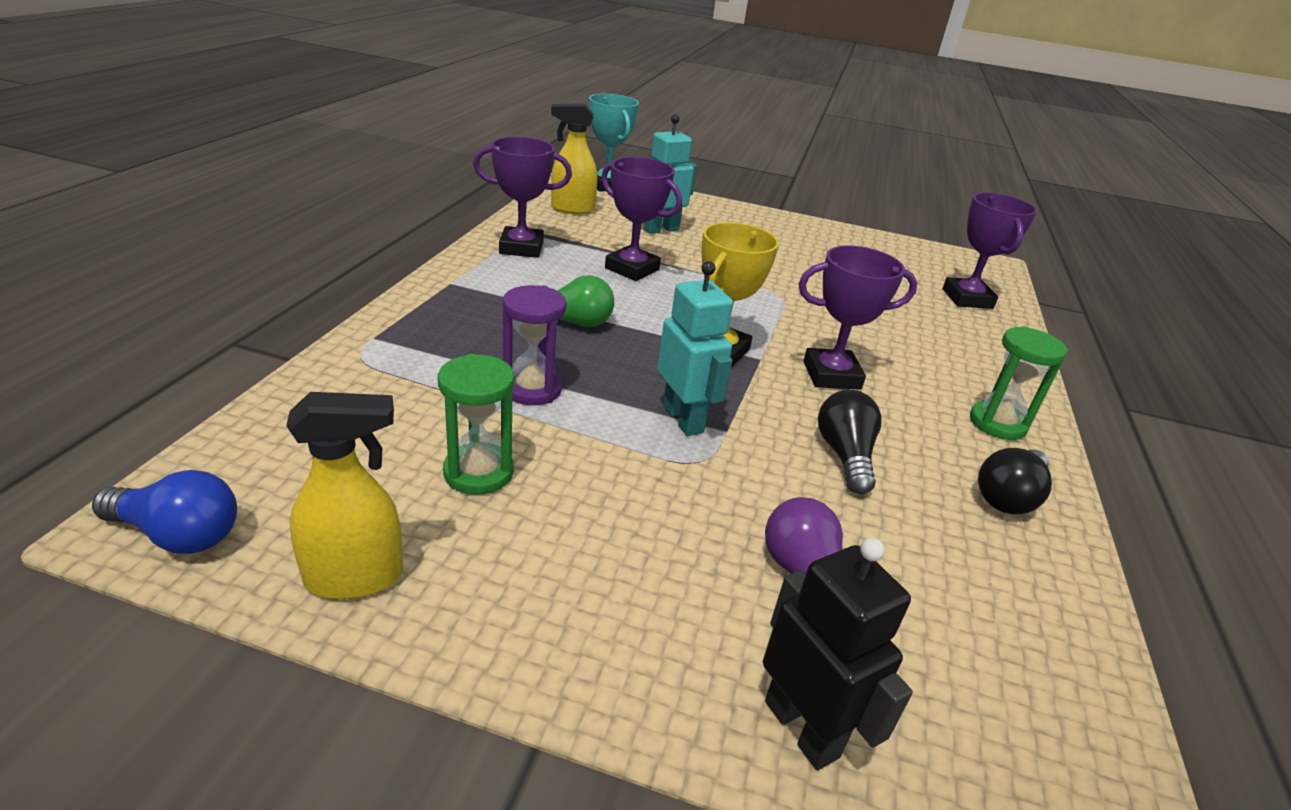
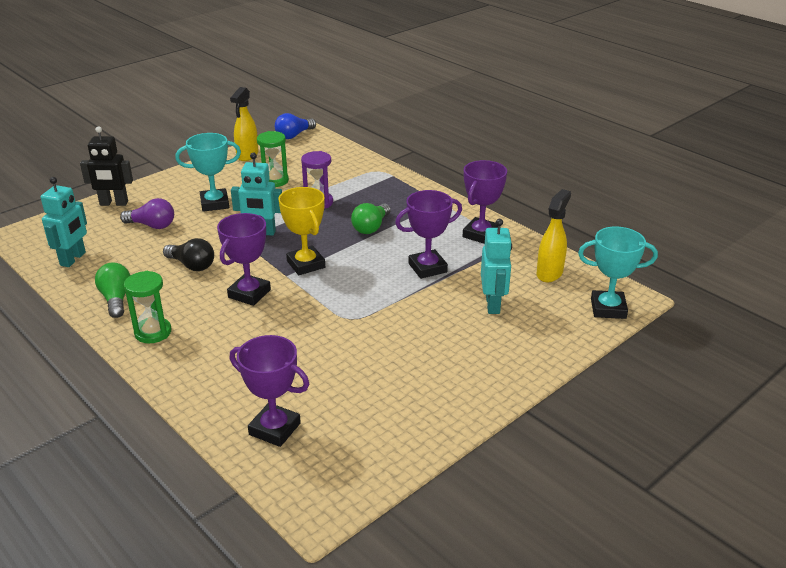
camera: 125 degrees right, 0 degrees up
(641, 522) = (214, 203): none -> turquoise trophy
(1008, 496) = (116, 299): black light bulb -> green light bulb
(1027, 635) = (73, 259): none -> turquoise robot

